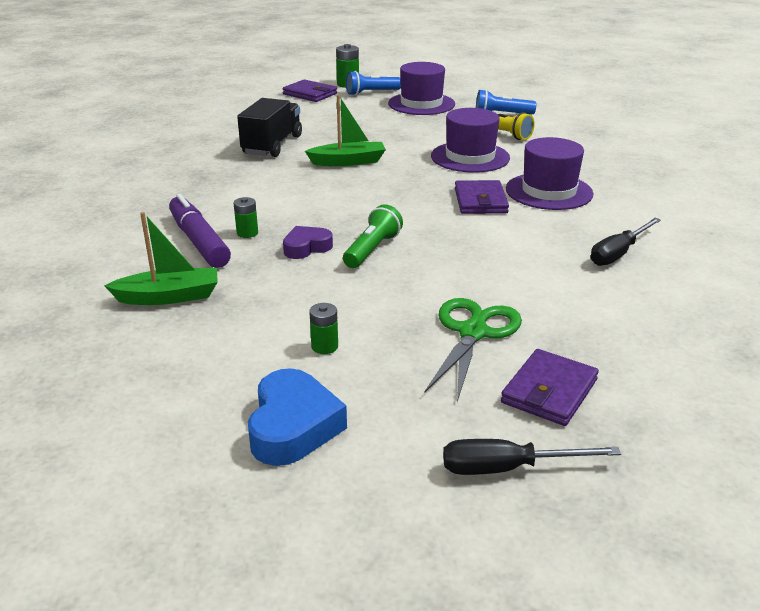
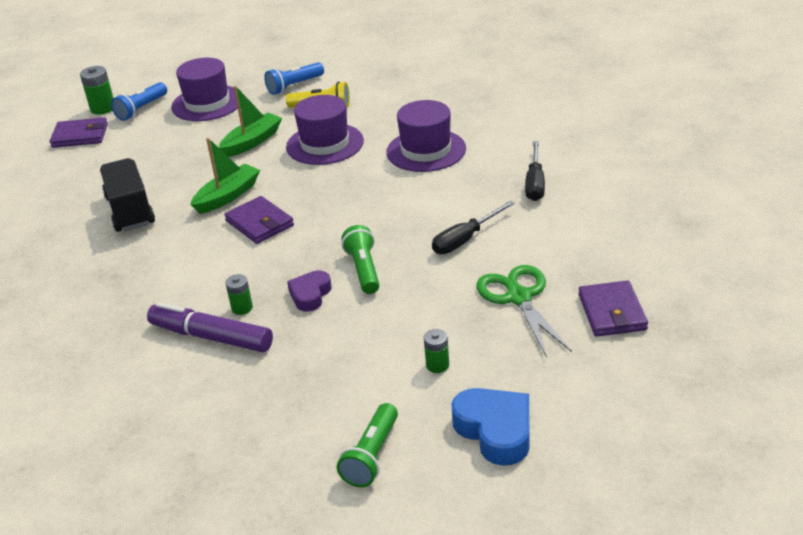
camera: 35 degrees left, 5 degrees up
(169, 297) = (263, 396): green boat -> green boat (252, 142)
(171, 383) = (372, 456): none -> green flashlight
(480, 201) = (387, 184): purple wallet -> purple wallet (259, 223)
(507, 468) = (647, 375): black screwdriver -> black screwdriver (465, 239)

